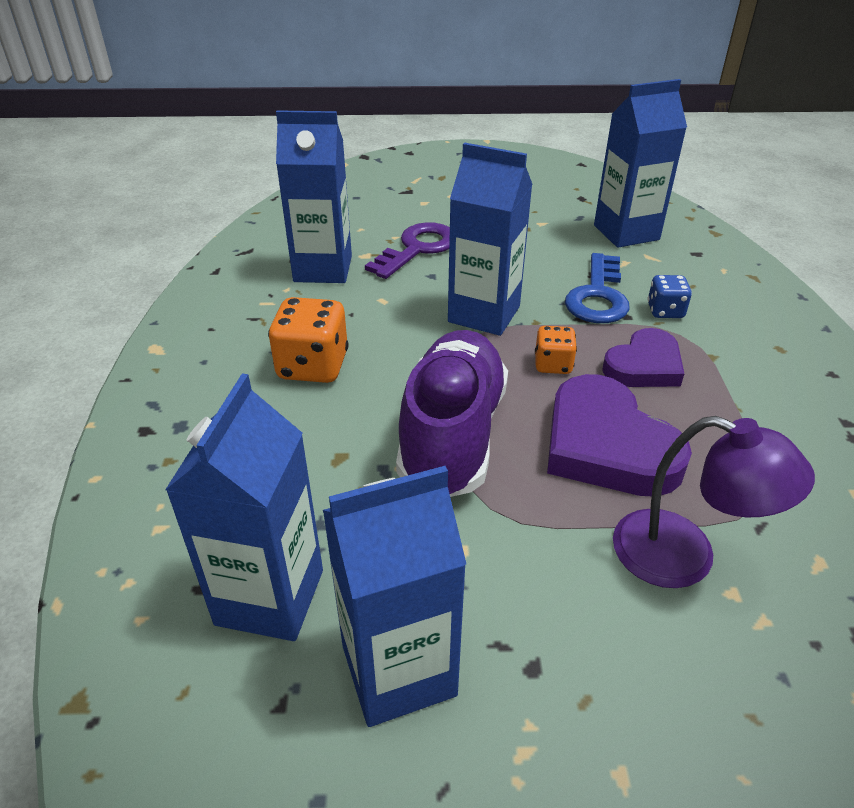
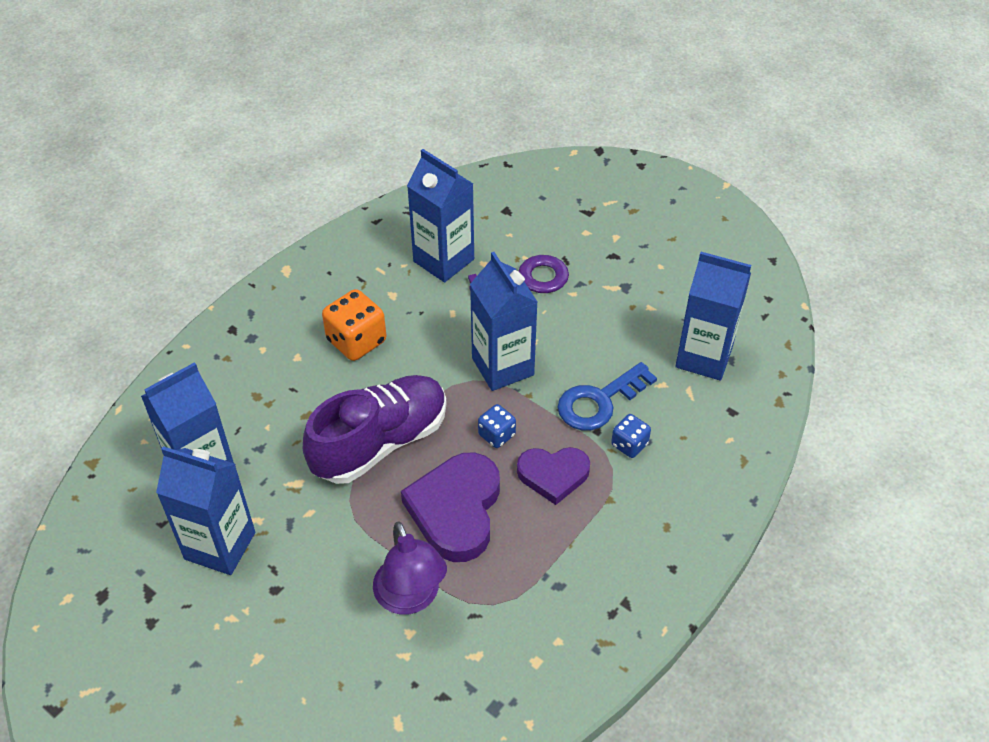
camera: 40 degrees right, 10 degrees up
(553, 365) = (496, 435): orange dice -> blue dice

